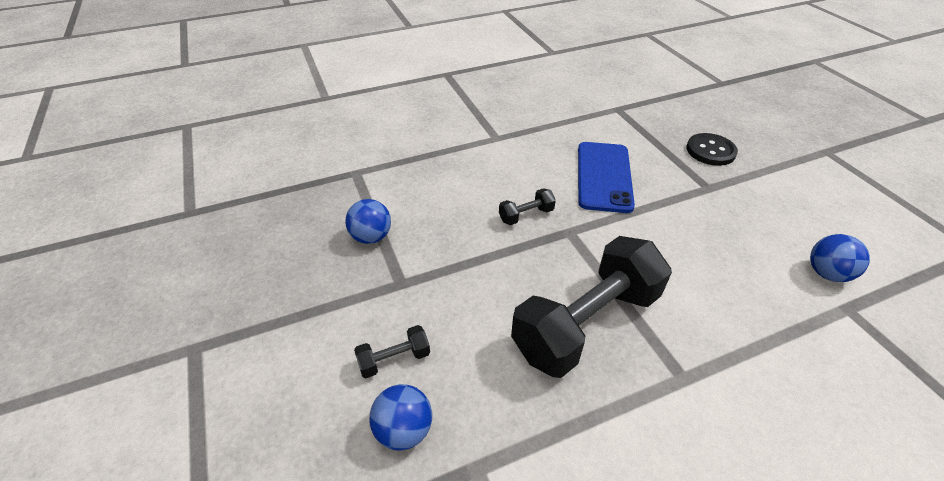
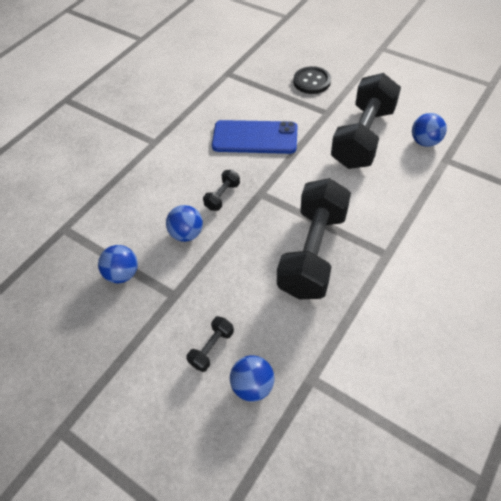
camera: 30 degrees left, 10 degrees up
(461, 232) = (187, 234): none -> blue ball
(604, 176) = (255, 137): blue phone -> blue phone turned 60 degrees counterclockwise
(739, 231) = (363, 137): none -> black dumbbell

